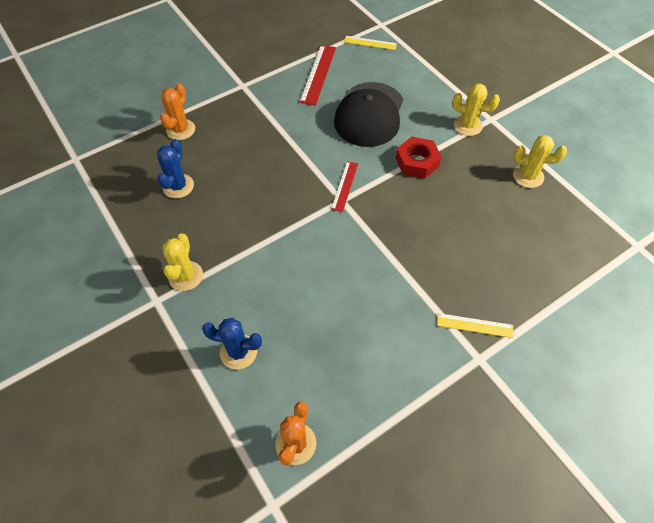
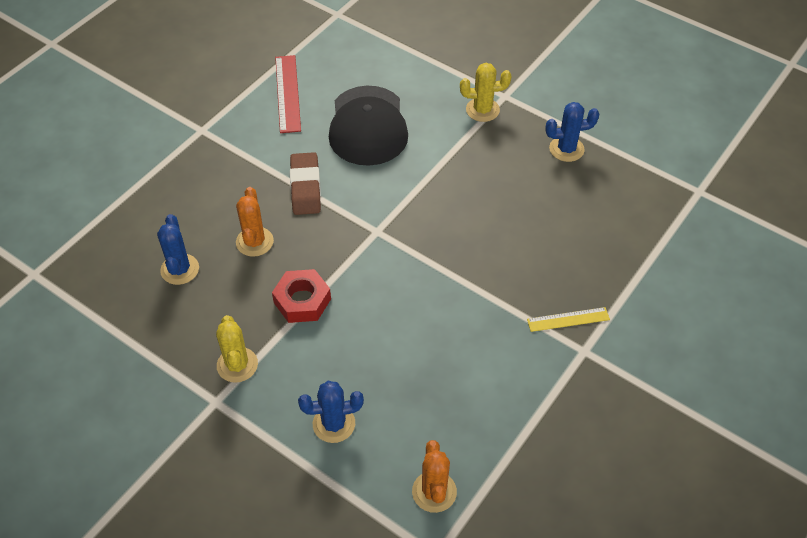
camera: 20 degrees left, 5 degrees down
(181, 130) = (150, 203): orange cactus -> orange cactus (254, 242)
(300, 149) = (305, 187): none -> brown eraser
(344, 186) = (374, 214): red ruler -> none
(370, 43) = (333, 40): yellow ruler -> none
(417, 162) = (443, 166): red nut -> red nut (302, 301)
(528, 176) = (566, 149): yellow cactus -> blue cactus

